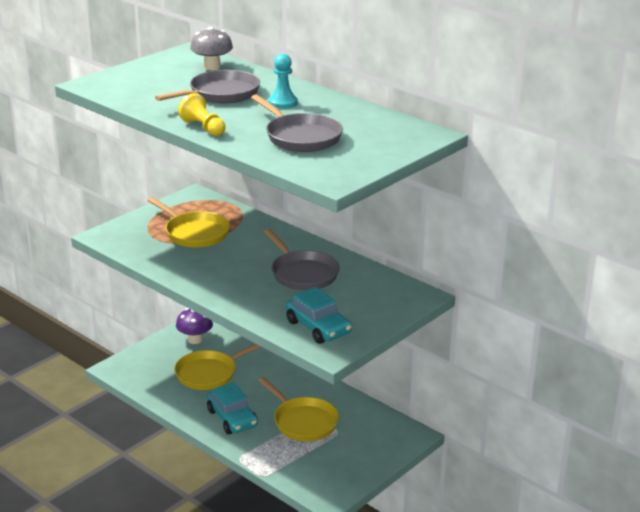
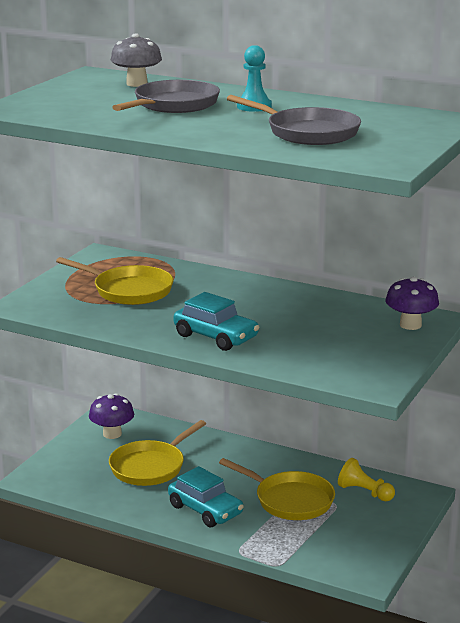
camera: 15 degrees left, 5 degrees down
(203, 128) = (186, 134): yellow pawn -> yellow pawn (364, 492)
(302, 273) = (285, 314): grey pan -> none
(318, 327) = (344, 364): turquoise car -> turquoise car (216, 337)
(397, 299) = (410, 325): none -> purple mushroom

